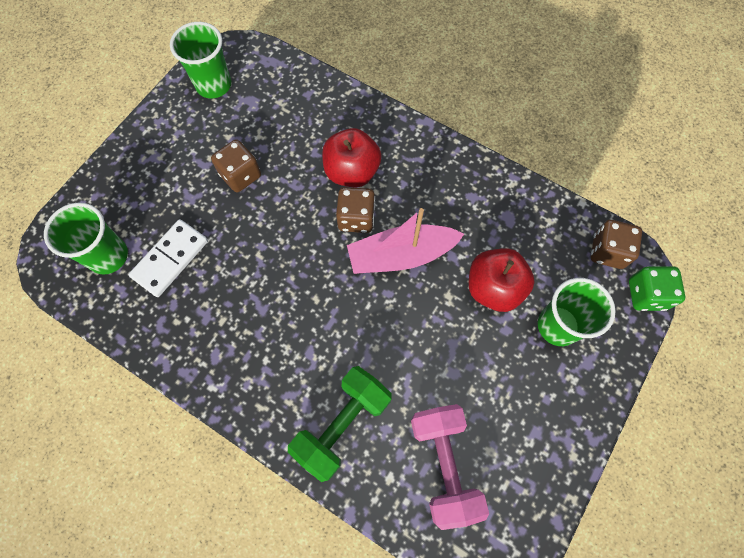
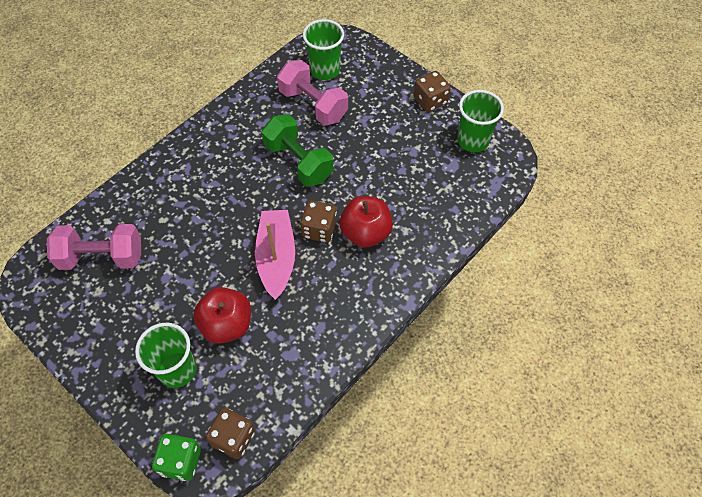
camera: 100 degrees right, 10 degrees down
(170, 259) = (313, 105): white domino -> pink dumbbell
(240, 175) = (377, 153): brown dice -> brown dice (430, 101)
(342, 425) = (154, 197): green dumbbell -> green dumbbell (298, 162)

